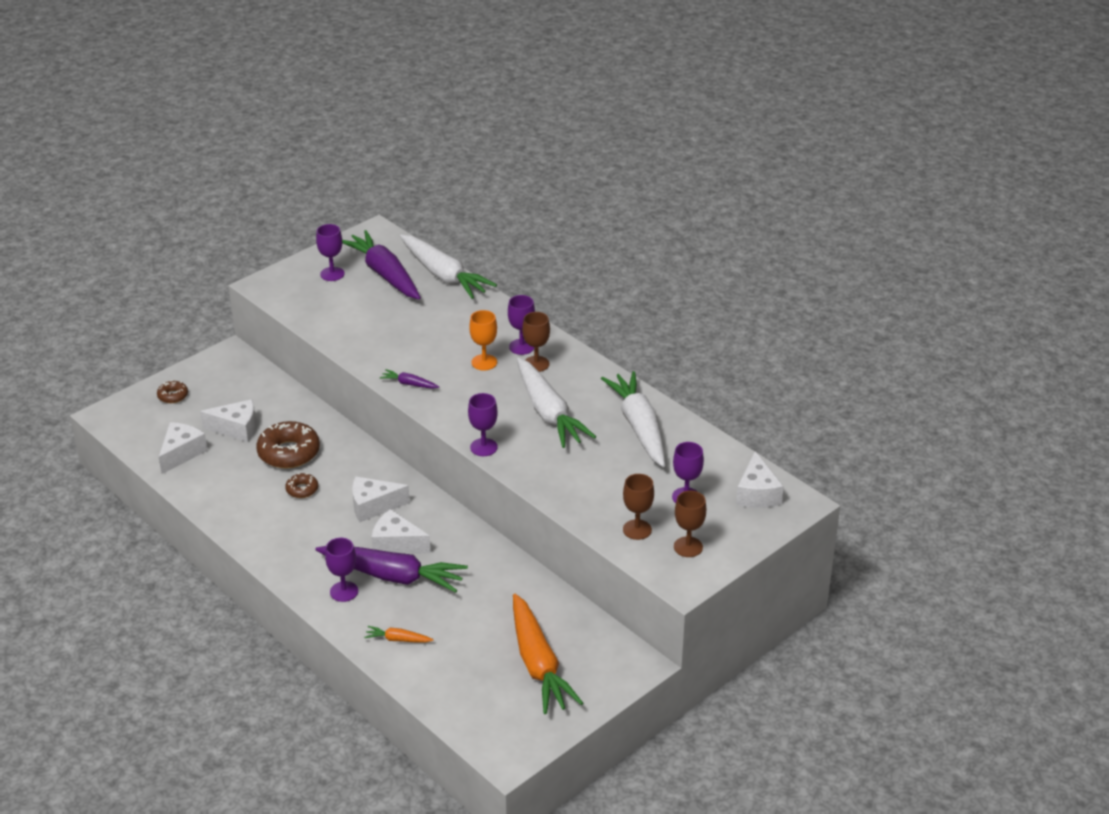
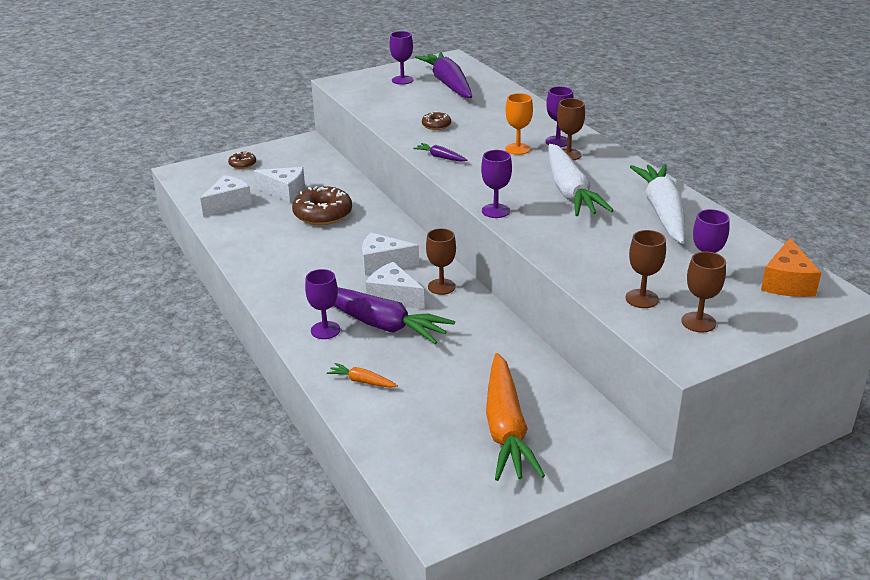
camera: 15 degrees right, 5 degrees down
(302, 489) = (322, 243): brown donut -> brown donut (436, 125)
(439, 525) = (441, 287): none -> brown goblet
(444, 275) = (501, 89): white carrot -> none
(757, 494) = (787, 283): white cheese -> orange cheese

